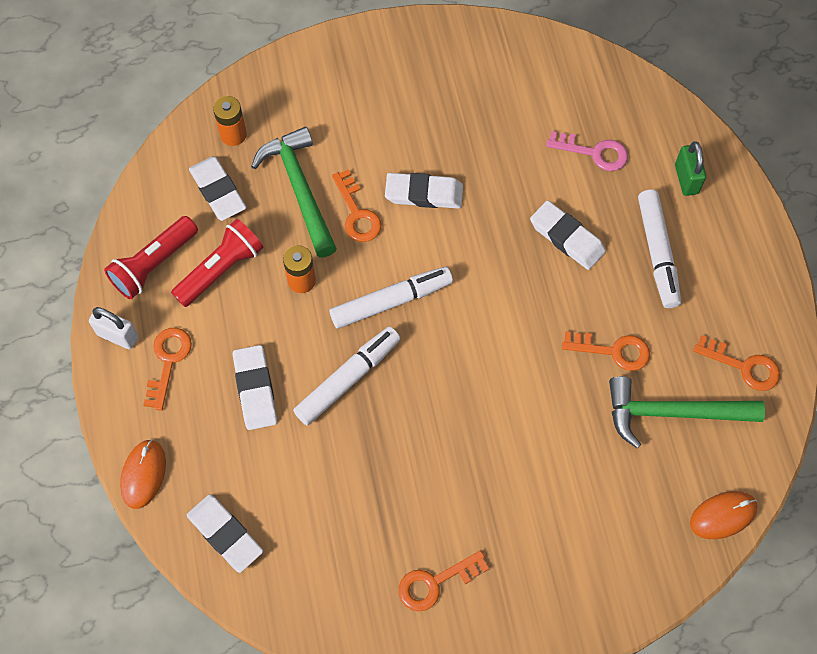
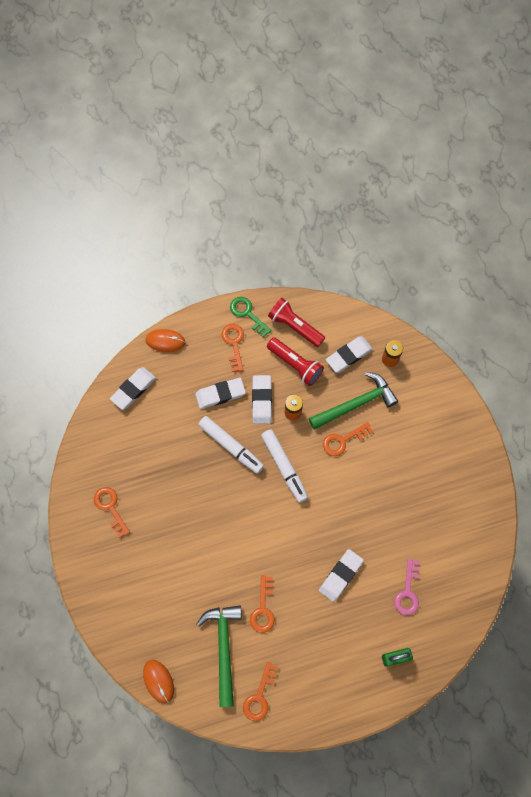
camera: 85 degrees right, 5 degrees up
(118, 336) = (247, 314): white padlock -> green key
(168, 361) = (234, 344): orange key -> orange key turned 105 degrees counterclockwise
(424, 194) = (362, 481): white eraser -> white eraser (261, 400)
(657, 253) = (336, 637): white marker -> none

